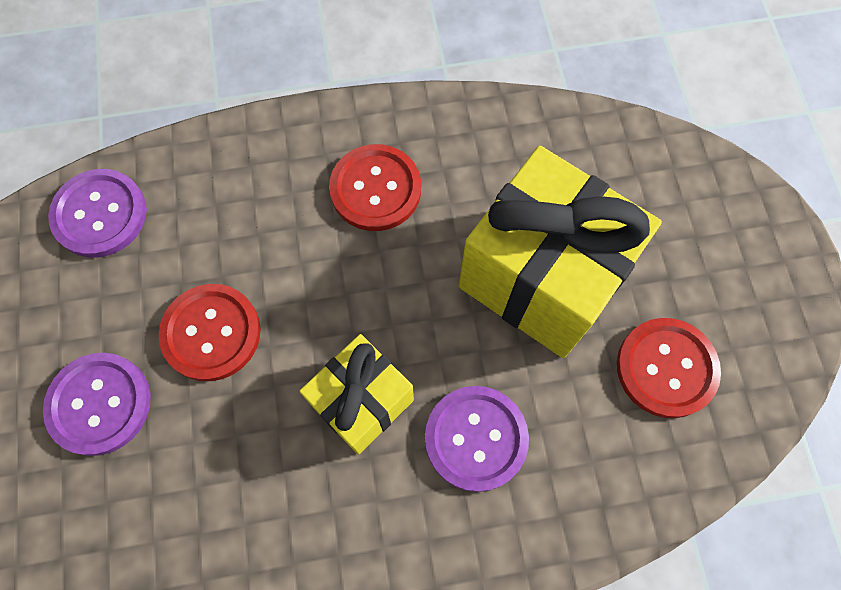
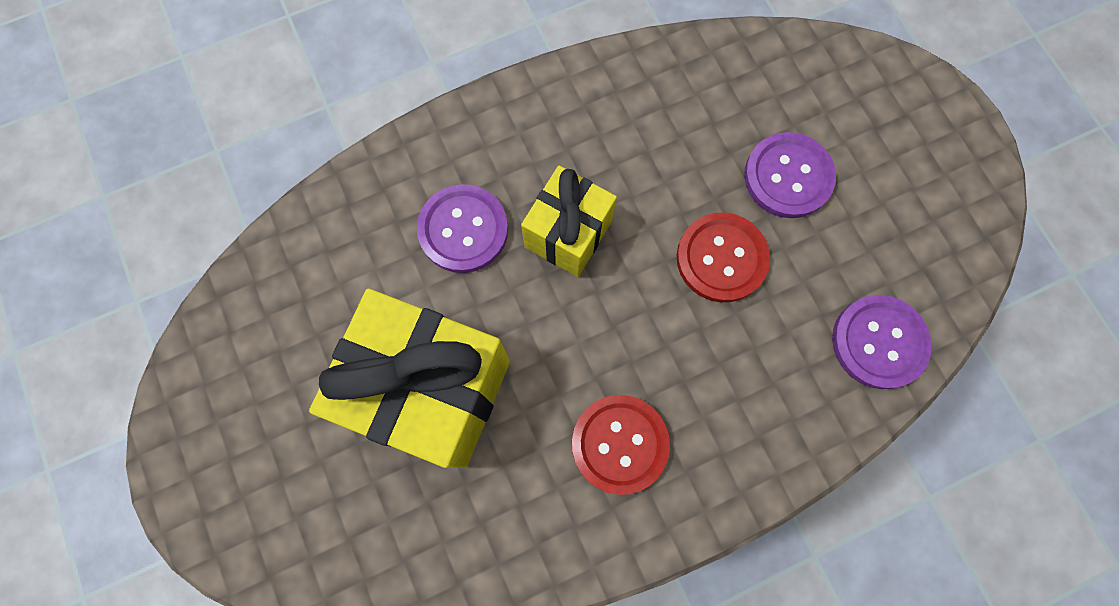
camera: 165 degrees right, 5 degrees up
(666, 368) = (303, 333): red button -> none

